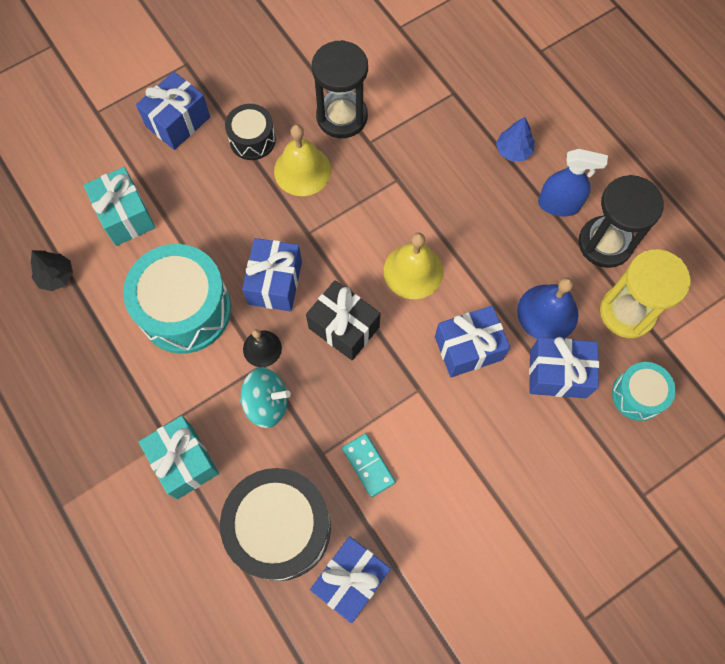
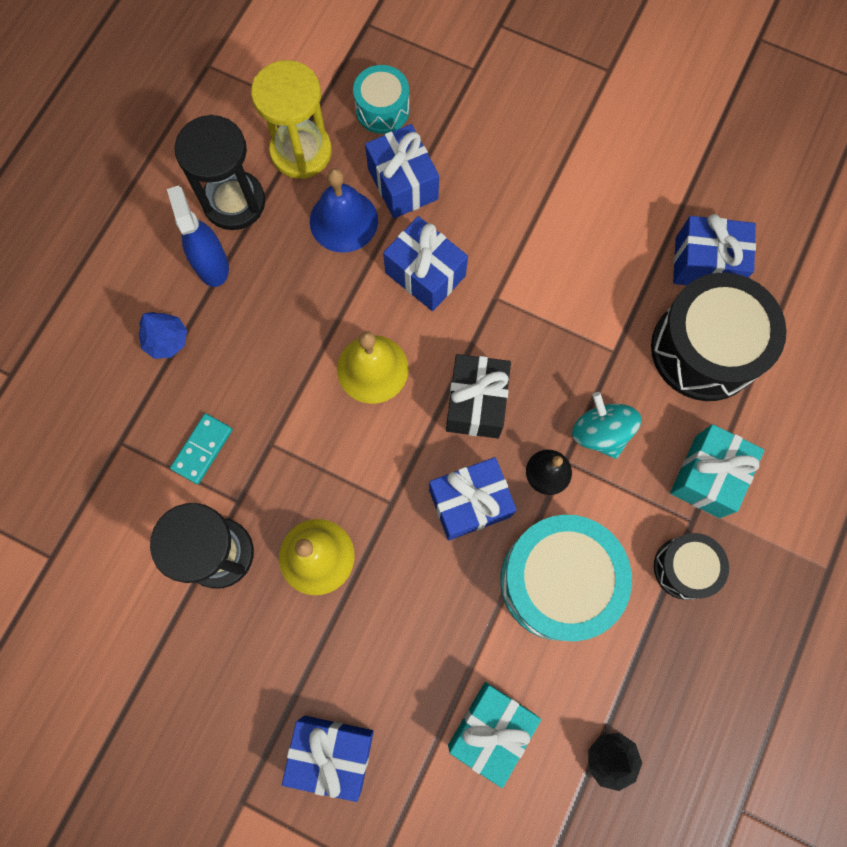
camera: 120 degrees left, 5 degrees up
(252, 140) = (307, 641): black drum -> black drum (684, 568)
(368, 465) = (597, 304): turquoise domino -> turquoise domino (202, 449)

